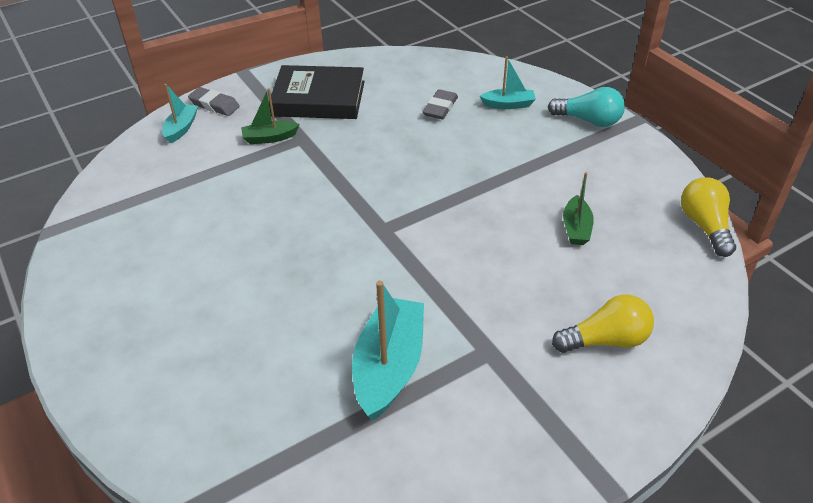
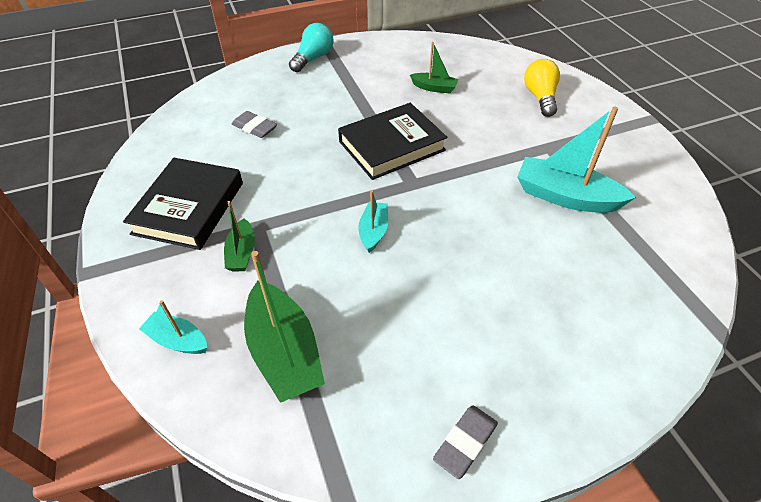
camera: 80 degrees left, 5 degrees up
(168, 181) = (284, 352): none -> green boat
(214, 105) = (145, 304): grey eraser -> grey eraser (465, 443)
(442, 205) = (391, 146): none -> black book
(508, 104) = (271, 91): turquoise boat -> turquoise boat (373, 231)
(704, 226) = (444, 41): yellow light bulb -> none

